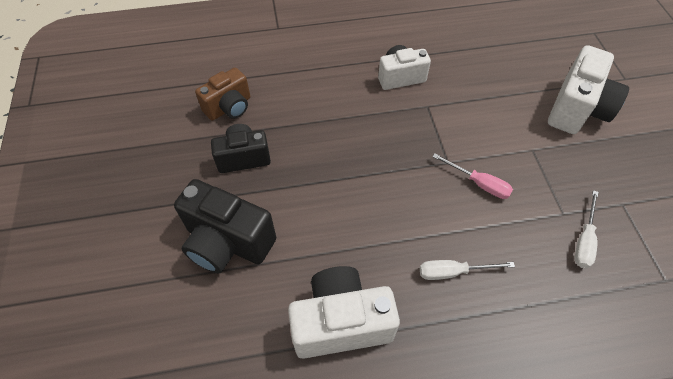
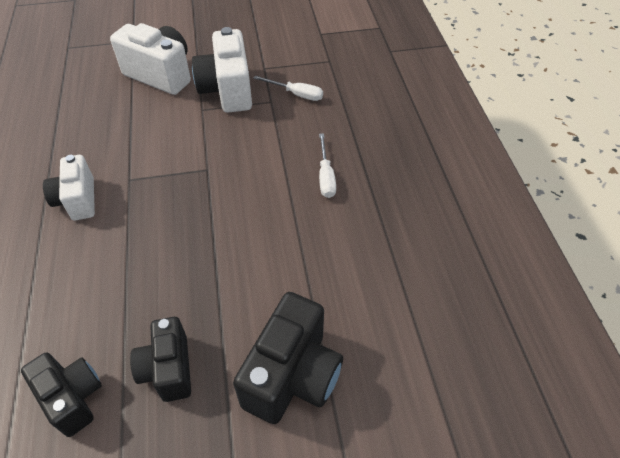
camera: 90 degrees left, 5 degrees down
(229, 107) = (73, 398): brown camera -> black camera
(341, 322) = (379, 261): white camera -> white camera (227, 90)
(478, 183) = (234, 149): pink screwdriver -> none

